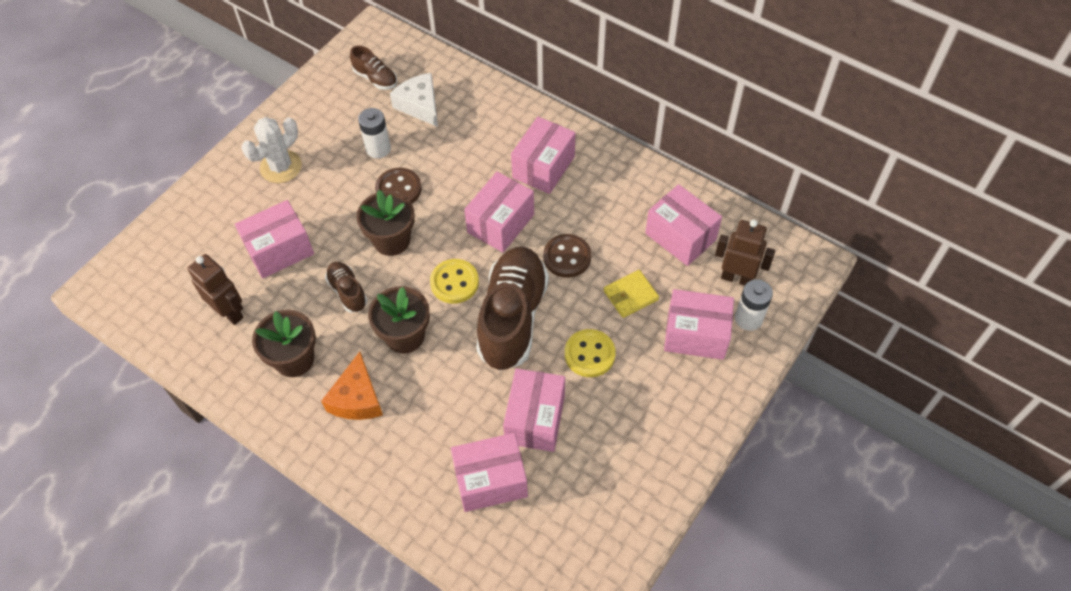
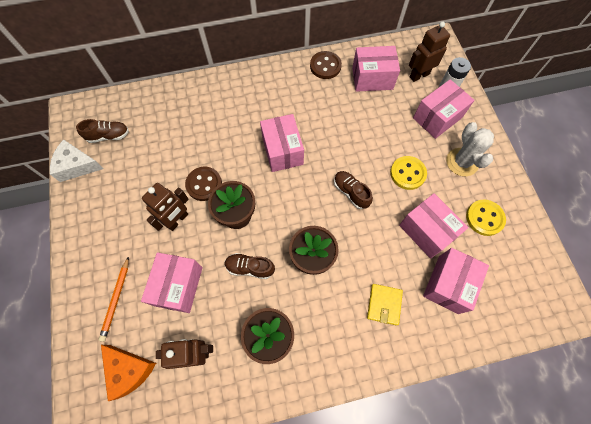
camera: 50 degrees left, 10 degrees up
(227, 215) = (116, 300): none -> orange pencil
(281, 167) = (114, 238): white cactus -> white cactus (462, 162)
(342, 198) = (177, 220): none -> brown robot
(357, 398) = (332, 319): orange cheese -> orange cheese (129, 370)
(378, 149) = (162, 173): white battery -> none
(420, 105) = (156, 128): white cheese -> white cheese (77, 166)
(454, 282) = (299, 204): yellow button -> yellow button (484, 218)
(512, 317) = (351, 192): brown shoe -> brown shoe, size x0.47
(543, 167) = (266, 102): pink box -> none
(567, 257) = (336, 137): brown button -> brown button (325, 66)
(630, 295) = (388, 127): yellow wallet -> yellow wallet (384, 304)

